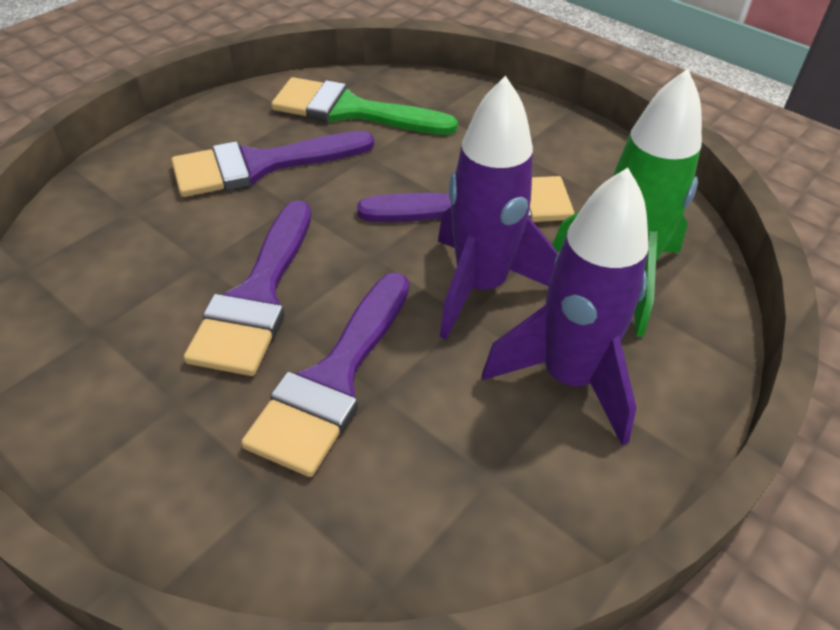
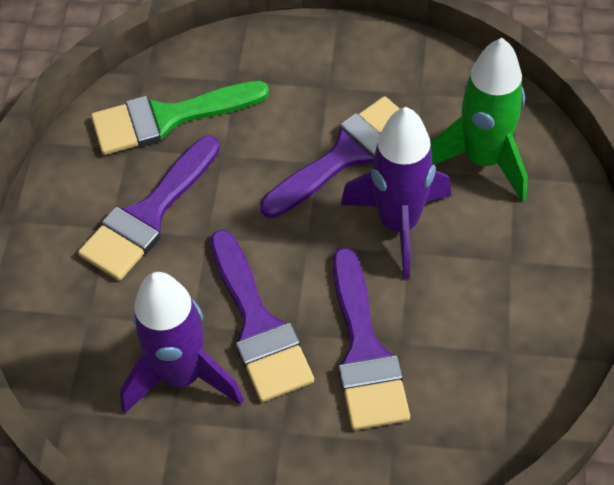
camera: 30 degrees left, 10 degrees up
(568, 378) = (503, 259): purple rocket -> purple rocket (182, 376)

